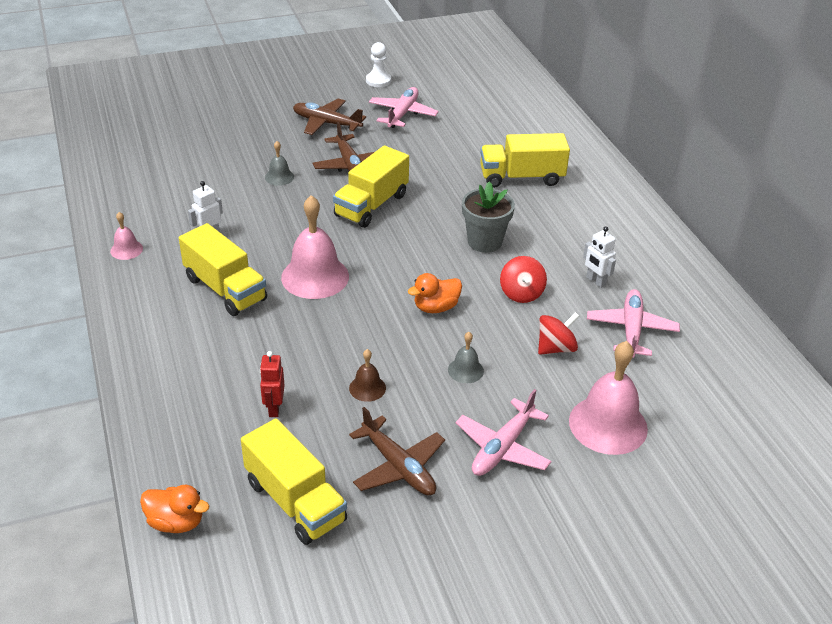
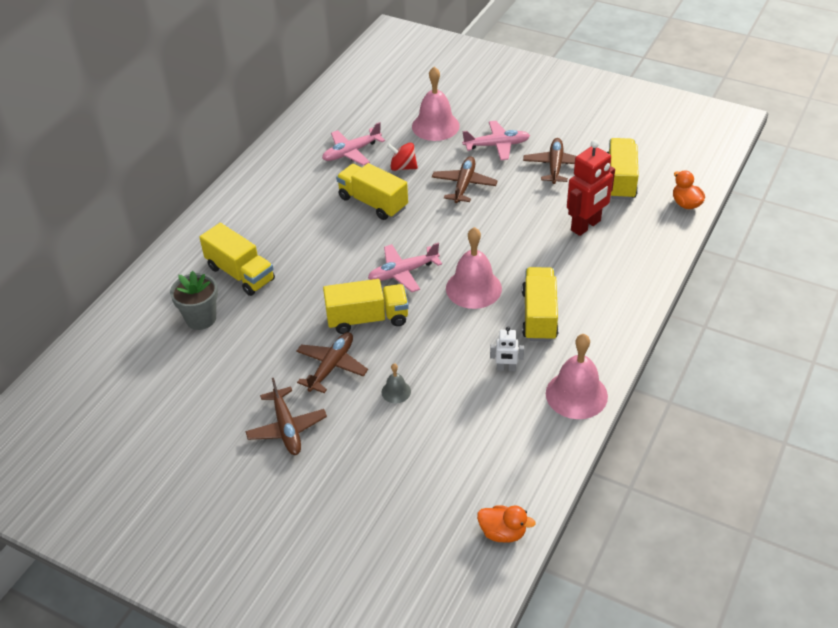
camera: 130 degrees left, 5 degrees up
(126, 249) = (576, 394): pink bell -> pink bell, size x2.07
(274, 408) = (586, 226): red robot -> red robot, size x1.98
(367, 388) = (525, 207): brown bell -> none
(378, 81) = (172, 453): white pawn -> none
(402, 114) = (217, 394): pink plane -> pink plane (403, 273)
(436, 307) = (430, 224): orange duck -> orange duck (502, 532)
(465, 370) = (464, 185): grey bell -> brown plane
(484, 242) = (341, 245): grey flower pot -> grey flower pot (201, 318)
(521, 293) = (373, 202): red spinning top -> yellow truck
(595, 281) = (323, 184): white robot -> none

